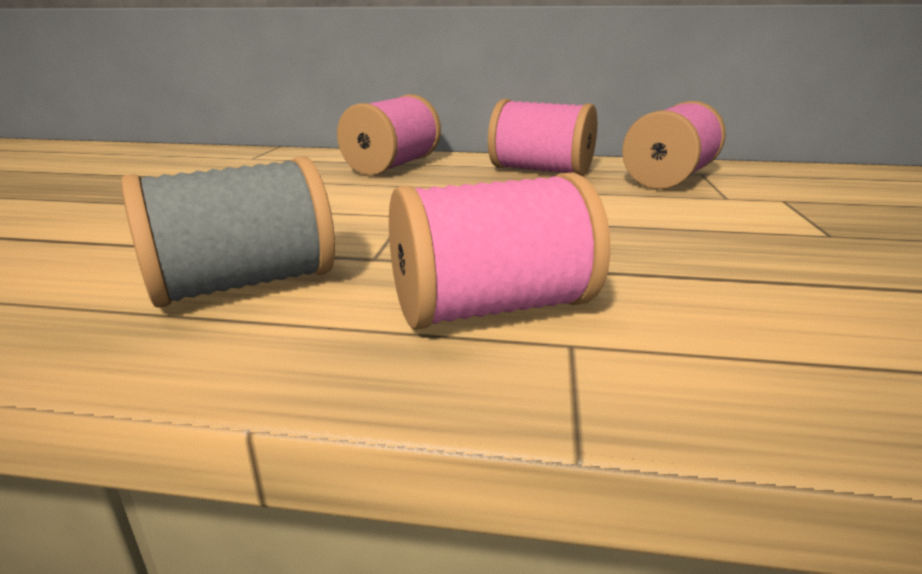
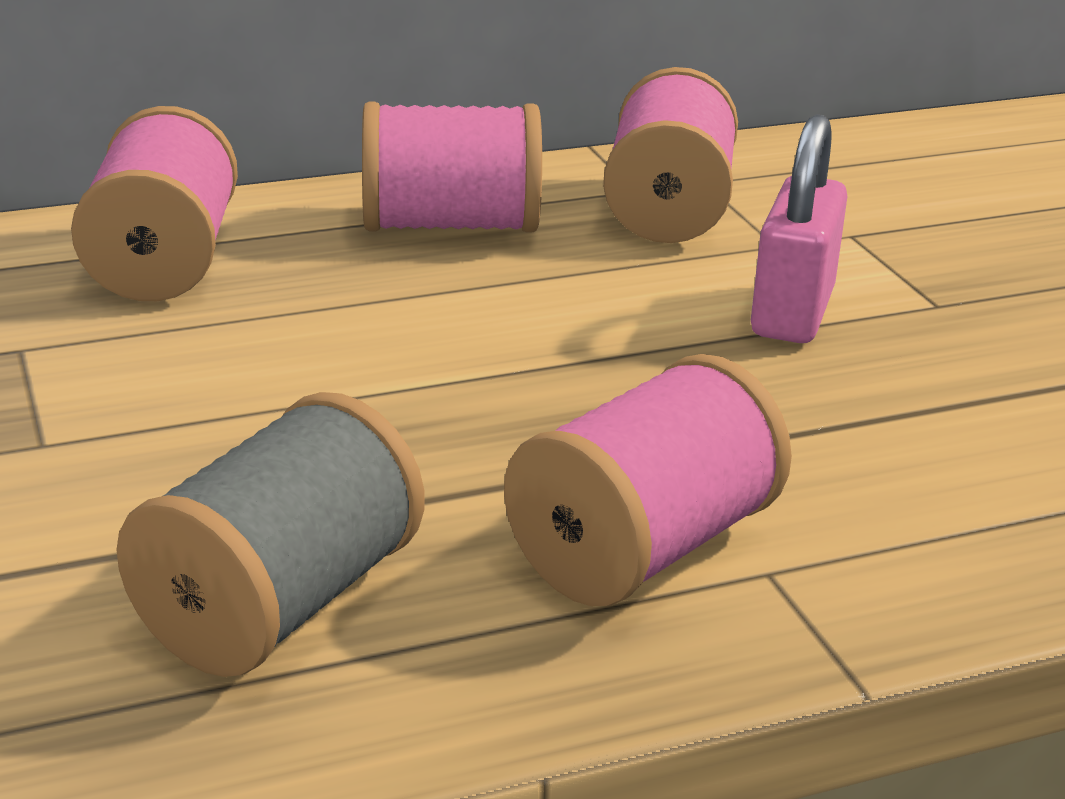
camera: 30 degrees left, 5 degrees up
(713, 223) = (792, 313): none -> pink padlock

